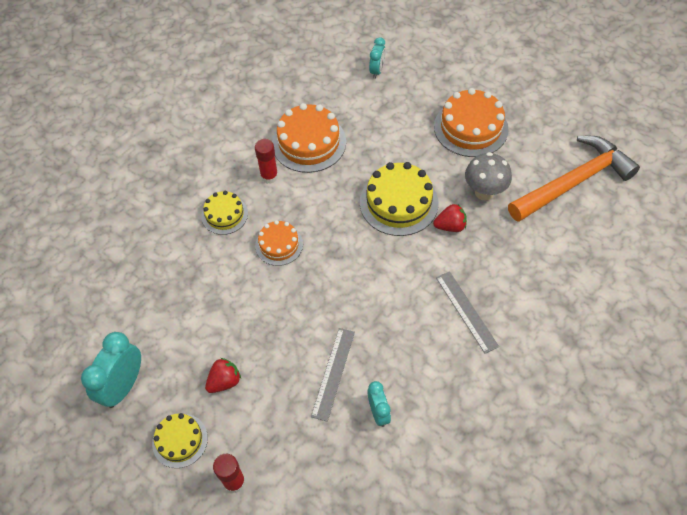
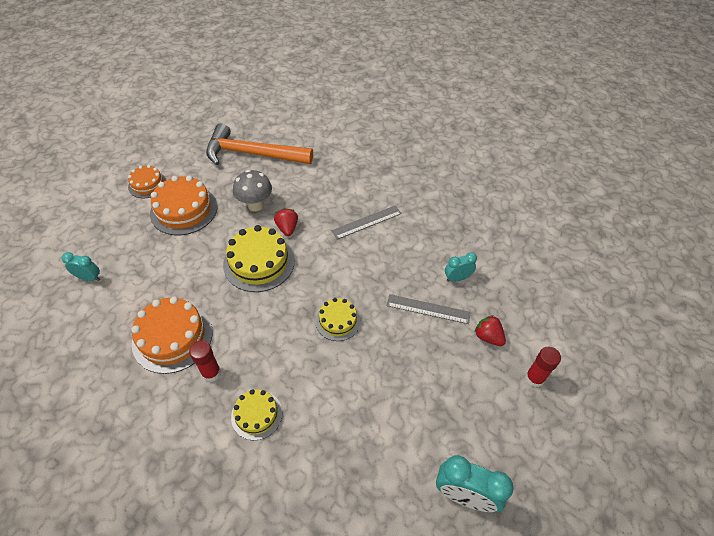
camera: 95 degrees left, 5 degrees down
(180, 440) = (508, 429): yellow cake -> yellow cake (338, 321)
(224, 381) = (446, 395): red strawberry -> red strawberry (488, 337)
(279, 245) = (298, 358): orange cake -> orange cake (147, 184)
(573, 182) = (252, 154): orange hammer -> orange hammer turned 45 degrees counterclockwise

